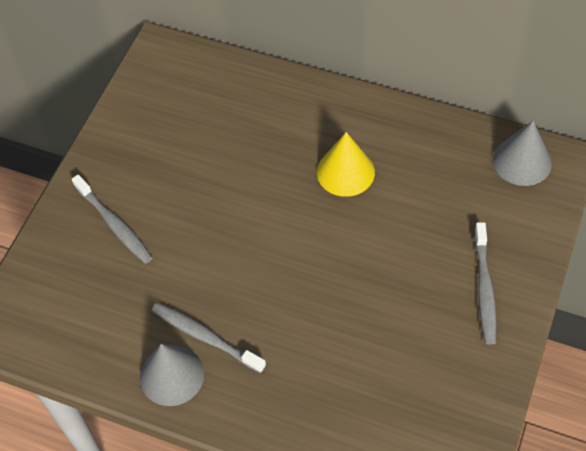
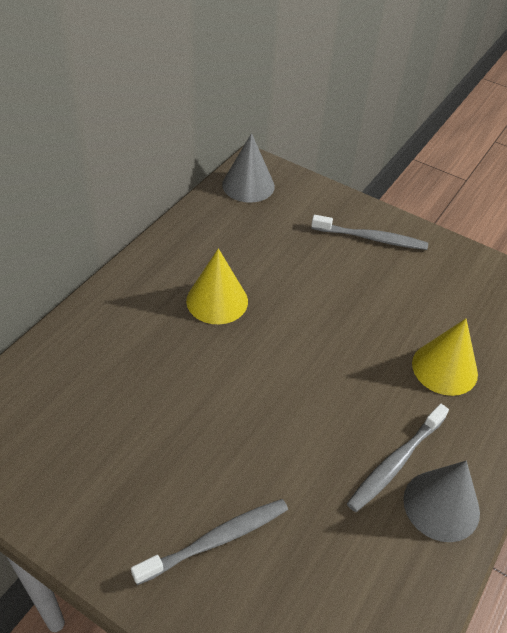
camera: 85 degrees left, 10 degrees down
(321, 371) = (444, 368): none -> yellow cone

